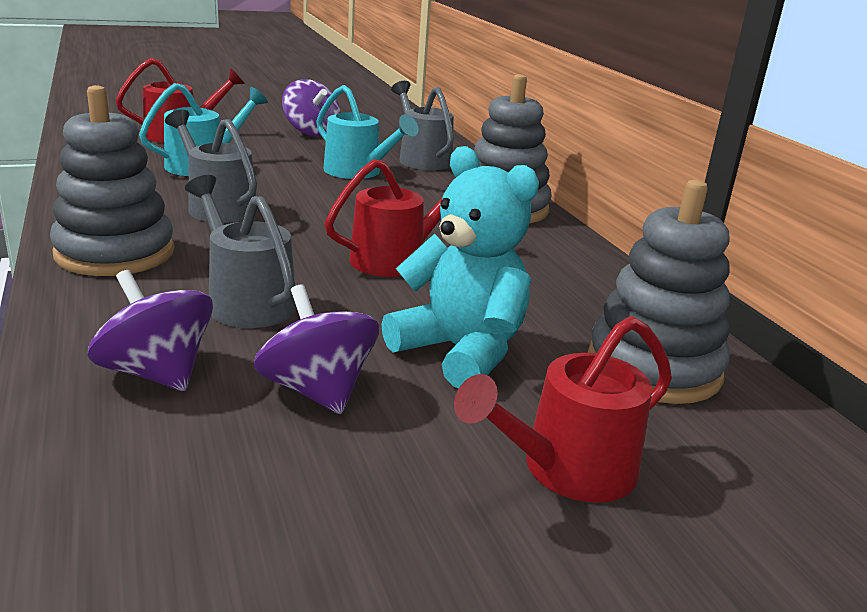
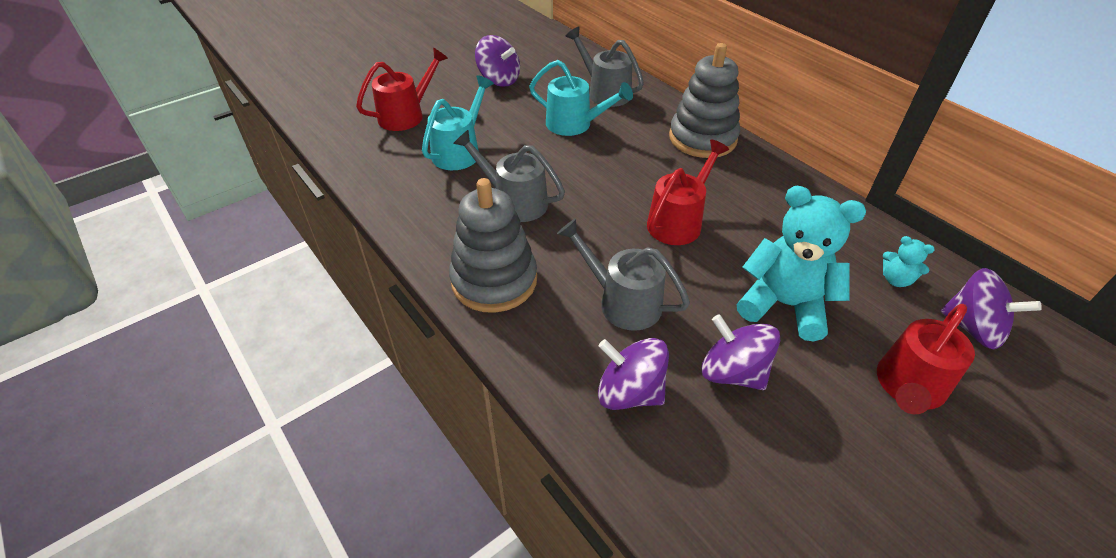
camera: 15 degrees left, 20 degrees up
(653, 367) = (896, 279): grey stacking toy -> turquoise teddy bear
(735, 439) = (973, 328): none -> purple spinning top

